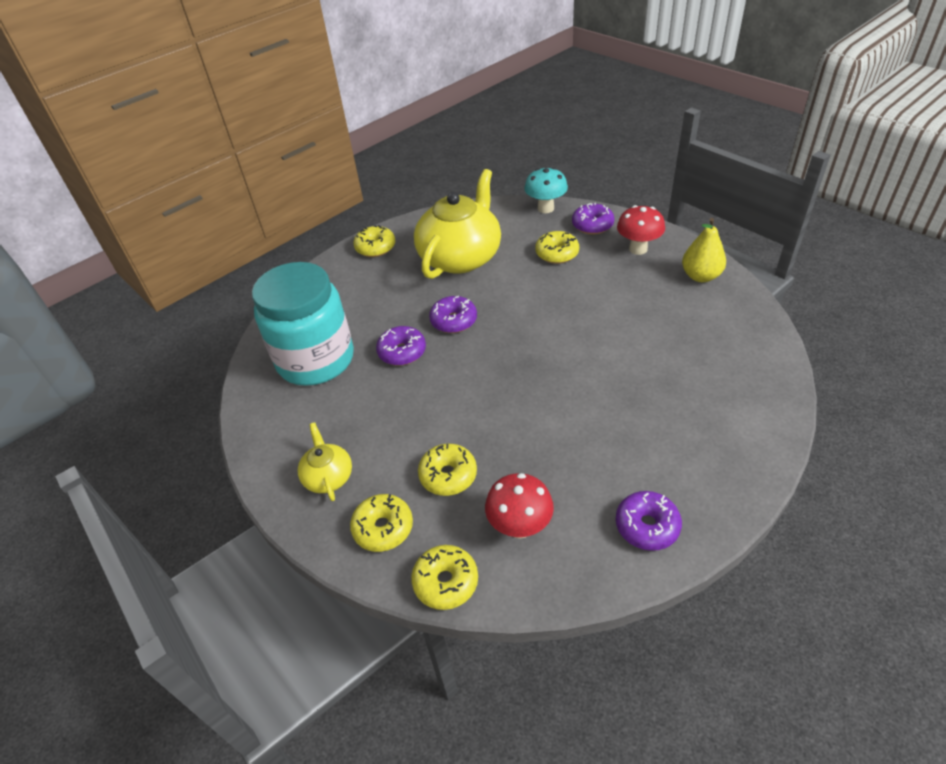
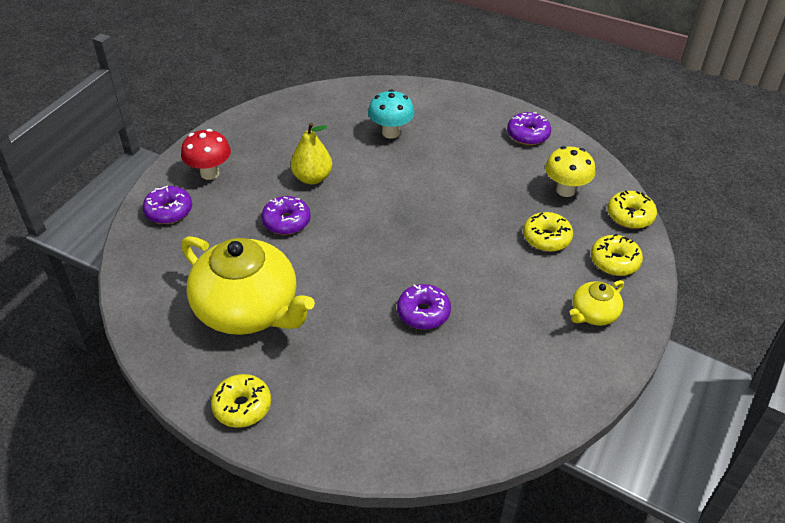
camera: 115 degrees left, 0 degrees up
(316, 360) = (465, 385): turquoise jar -> none
(454, 321) = (362, 285): purple donut -> purple donut (286, 221)
(461, 257) = (248, 309): yellow teapot -> yellow teapot turned 150 degrees counterclockwise
(520, 527) = (565, 190): red mushroom -> yellow mushroom
(545, 208) = (134, 255): turquoise mushroom -> turquoise mushroom (390, 133)
(557, 254) = (227, 229): yellow donut -> none
(700, 276) = (247, 132): yellow pear -> yellow pear (312, 178)

